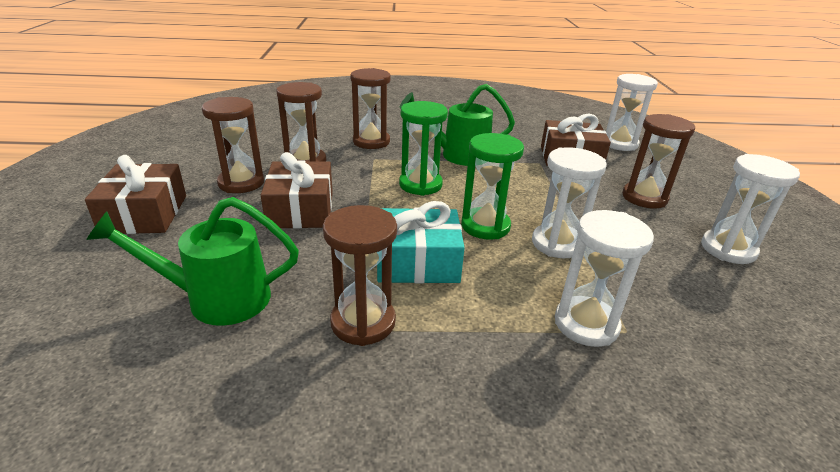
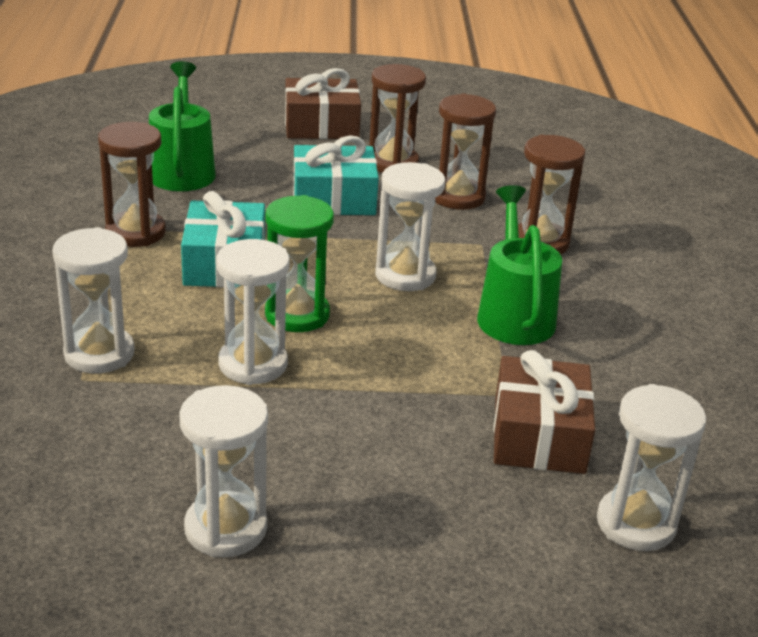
camera: 90 degrees right, 0 degrees up
(301, 209) = (334, 198): brown gift -> turquoise gift
(420, 185) = (405, 275): green hourglass -> white hourglass
(644, 198) = (389, 486): brown hourglass -> none

